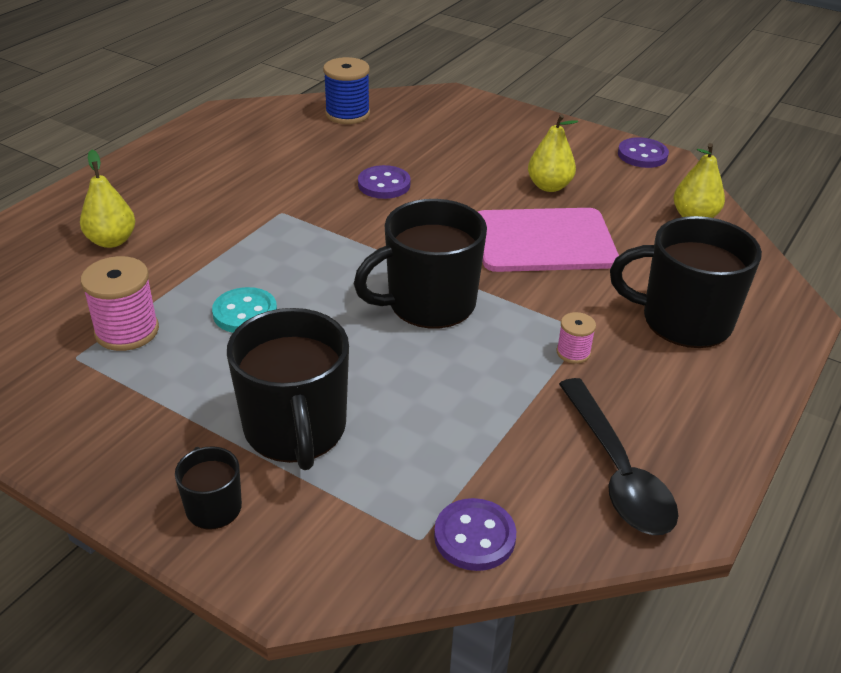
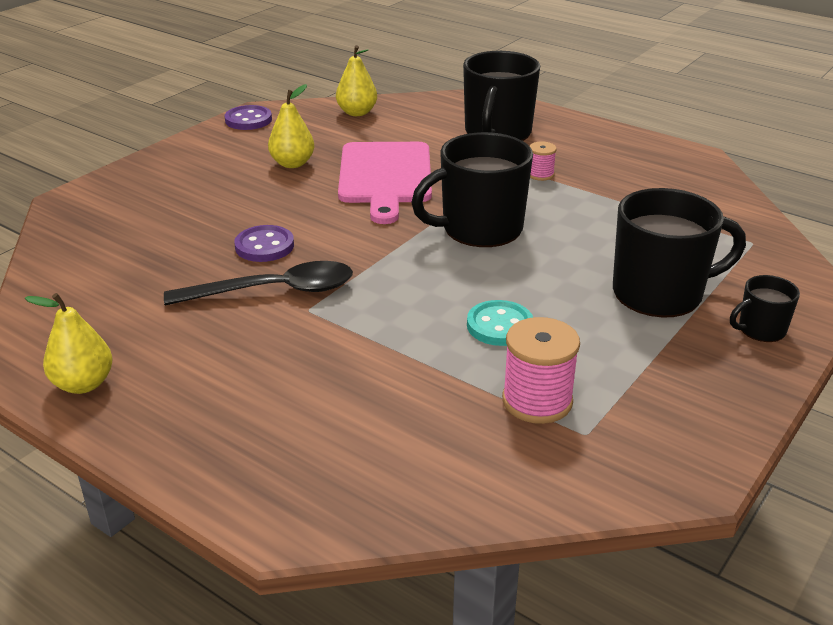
camera: 85 degrees left, 5 degrees down
(112, 241) = (352, 434): yellow pear -> yellow pear (83, 384)
(347, 114) = (82, 267): blue spool -> none
(429, 303) = (480, 229): black mug -> black mug turned 90 degrees clockwise
(474, 537) = (742, 223): purple button -> none
(616, 471) = (663, 172): black spoon -> black spoon (274, 291)

